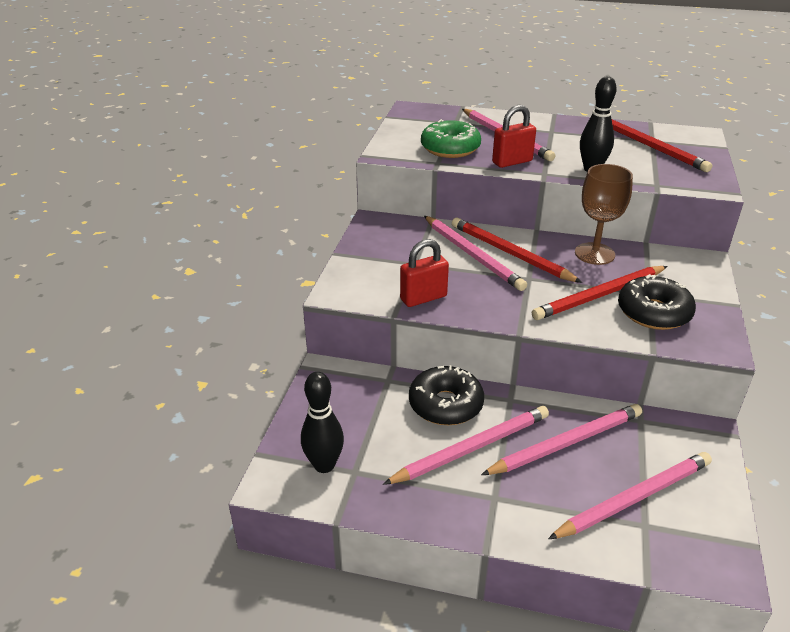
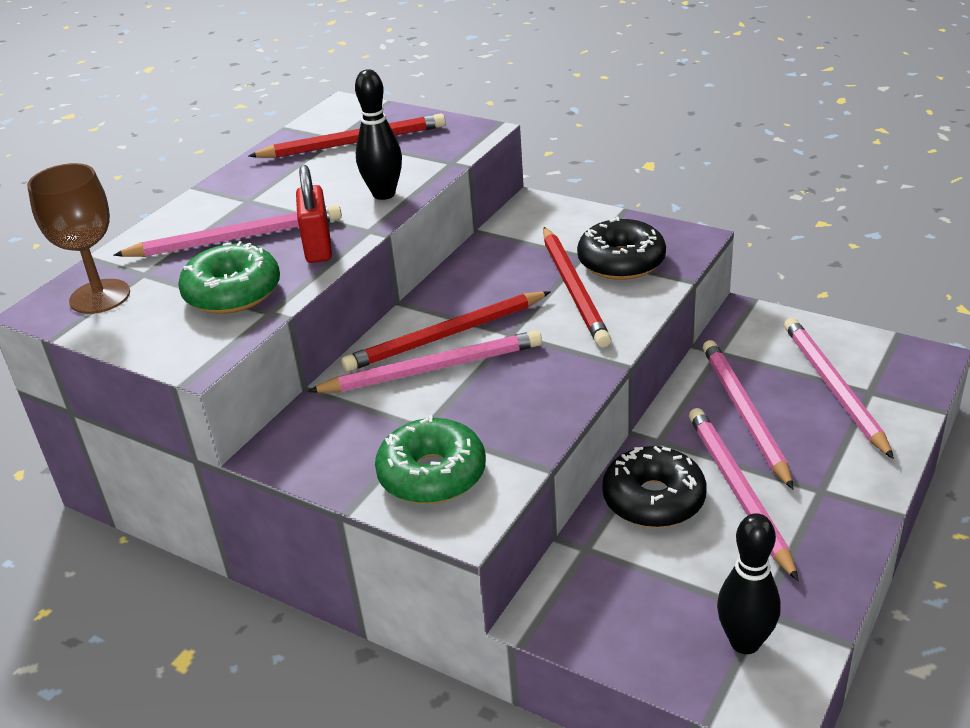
camera: 70 degrees left, 0 degrees up
(373, 274) = (432, 474): none -> green donut
(423, 298) = (518, 433): red padlock -> none
(594, 254) = (483, 271): brown goblet -> brown goblet (100, 296)

